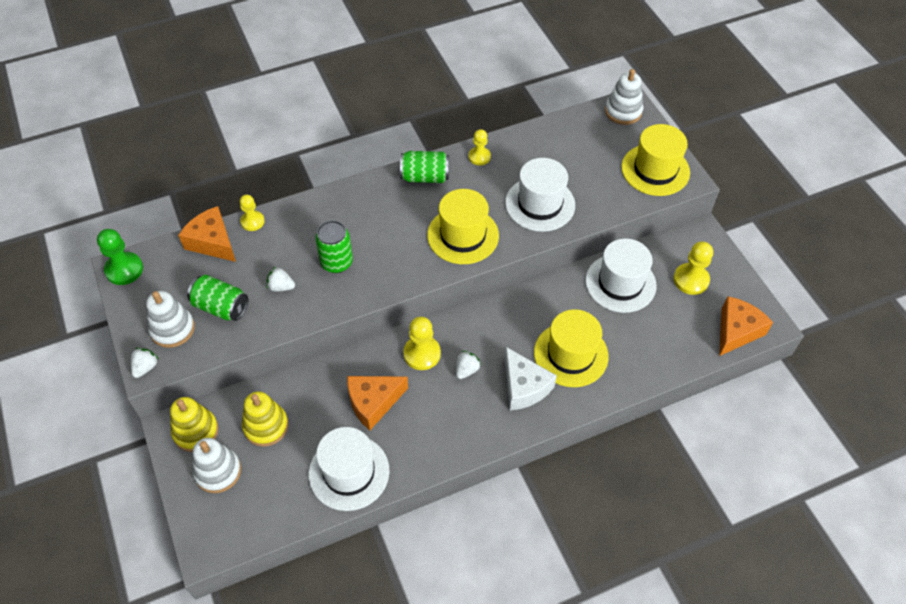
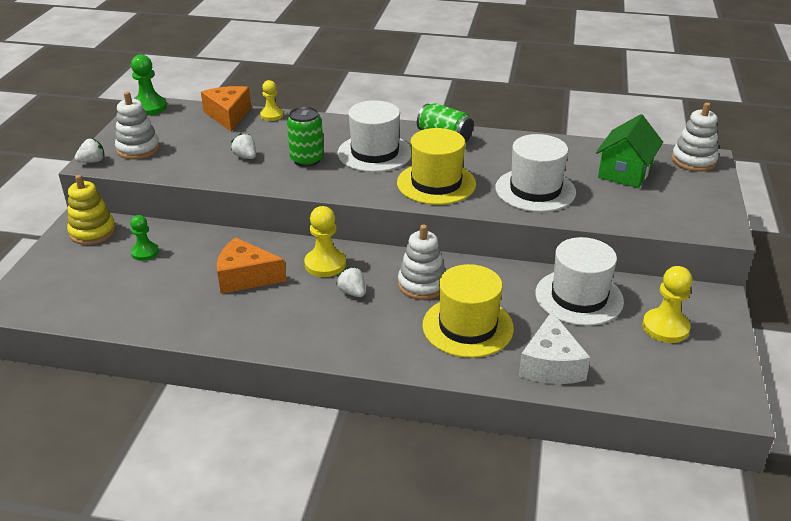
camera: 35 degrees right, 20 degrees down
(218, 471) = (76, 263): white stacking toy -> white stacking toy (422, 284)
(221, 307) = (187, 151): green can -> none
(266, 426) = (145, 252): yellow stacking toy -> green pawn
(349, 472) = (170, 312): white hat -> white hat (374, 153)
(466, 370) = (352, 292): white strawberry -> white strawberry turned 105 degrees counterclockwise
(479, 157) = (509, 142): yellow pawn -> none
(524, 387) = (393, 329): white cheese -> white cheese (551, 365)
(586, 149) = (625, 172): none -> green house
(655, 170) = (688, 210): yellow hat -> none
(736, 331) = (683, 392): orange cheese -> none

